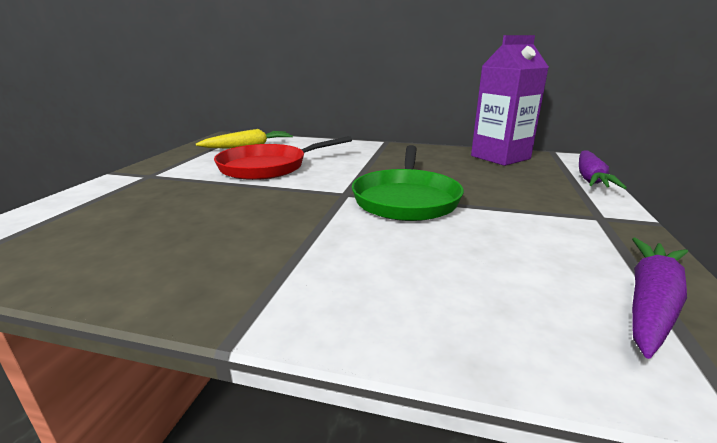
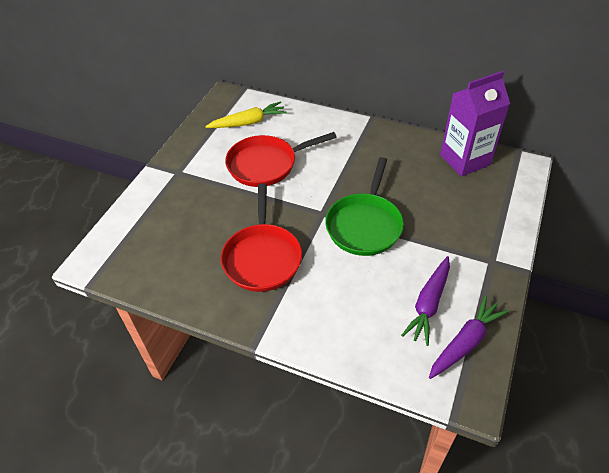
camera: 10 degrees right, 25 degrees up
(257, 232) = (262, 257): none -> red pan
(590, 178) = (521, 204): purple carrot -> purple carrot (428, 304)

